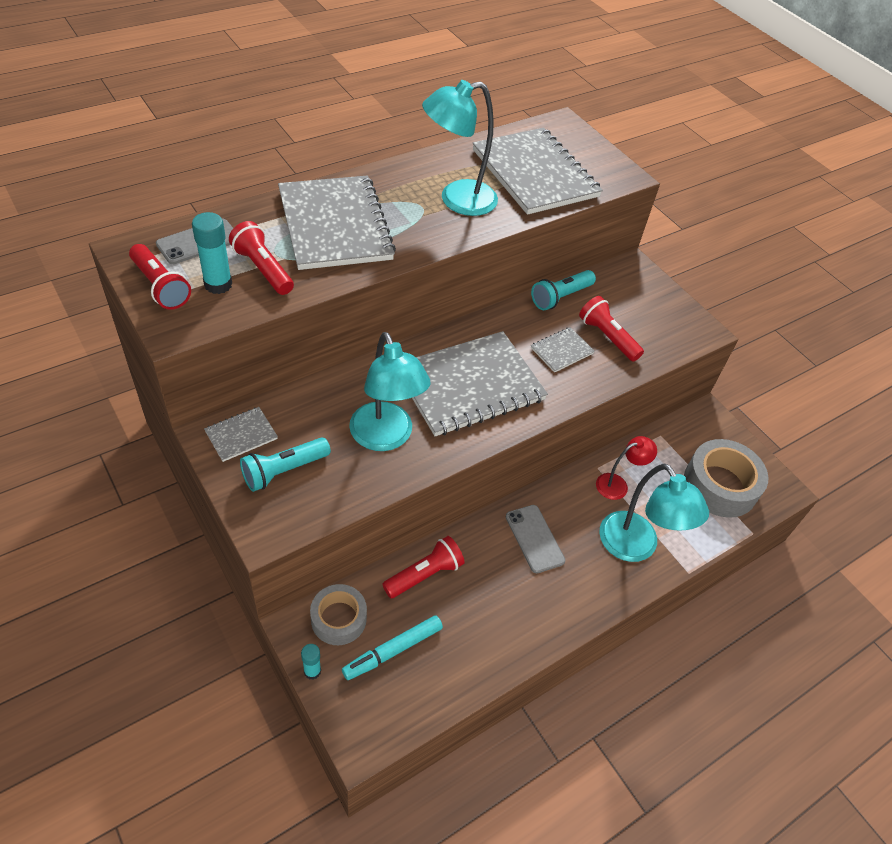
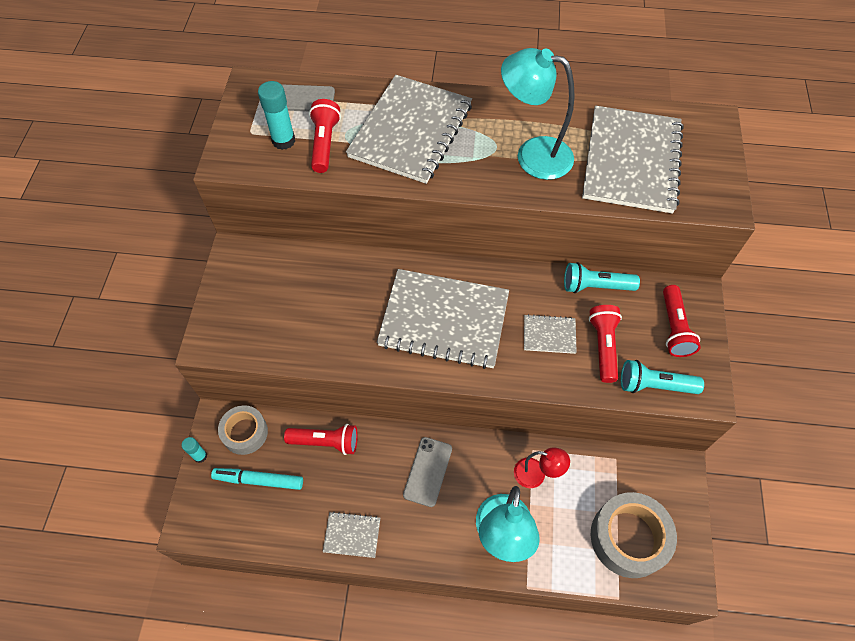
camera: 45 degrees right, 10 degrees up
(161, 287) = (246, 123): red flashlight -> red flashlight (674, 328)
(241, 435) = (252, 262): grey notebook -> grey notebook (352, 535)
(283, 471) = (255, 306): turquoise flashlight -> turquoise flashlight (654, 385)
(385, 437) = (343, 324): turquoise lamp -> none

